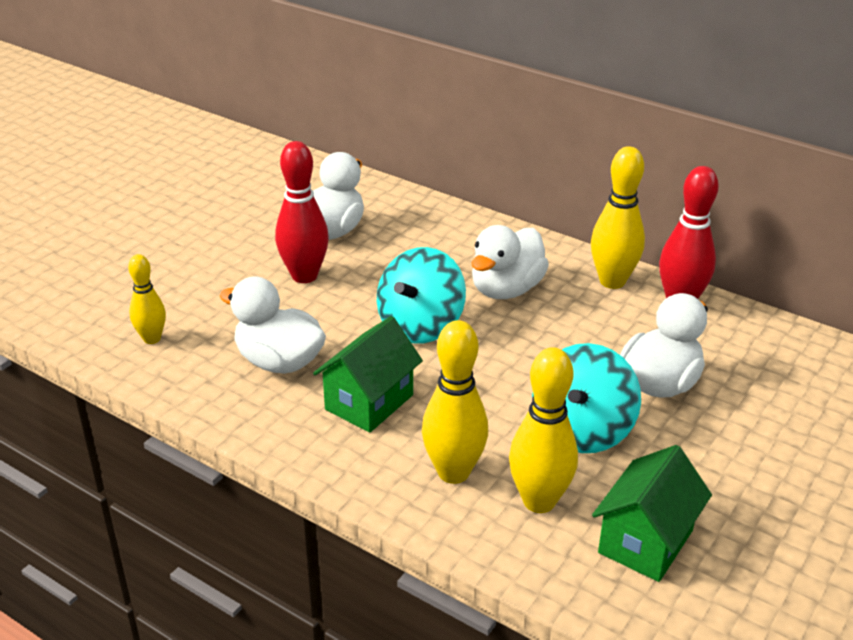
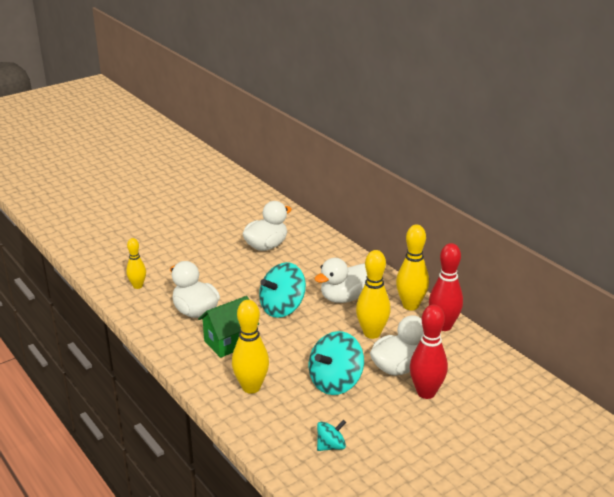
camera: 20 degrees right, 5 degrees down
(304, 276) = (236, 268): red bowling pin -> red bowling pin (426, 392)
(539, 501) = (287, 412): yellow bowling pin -> yellow bowling pin (372, 333)
(645, 541) = (331, 446): green house -> turquoise spinning top

